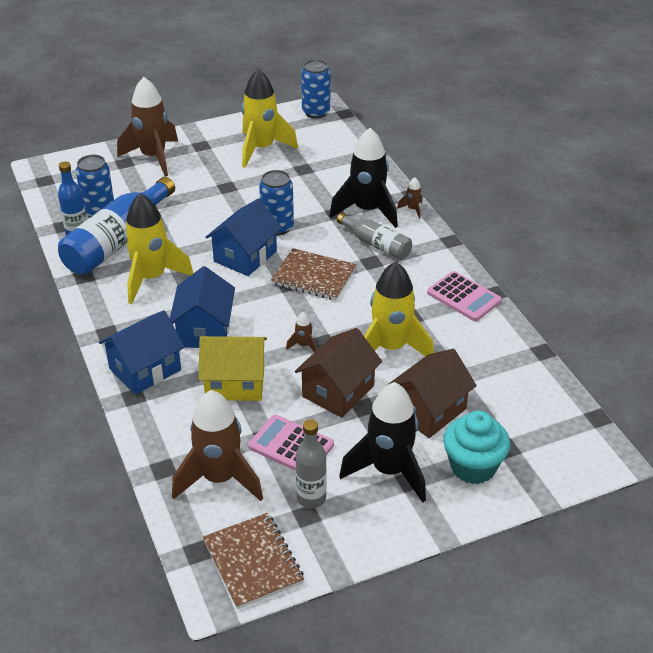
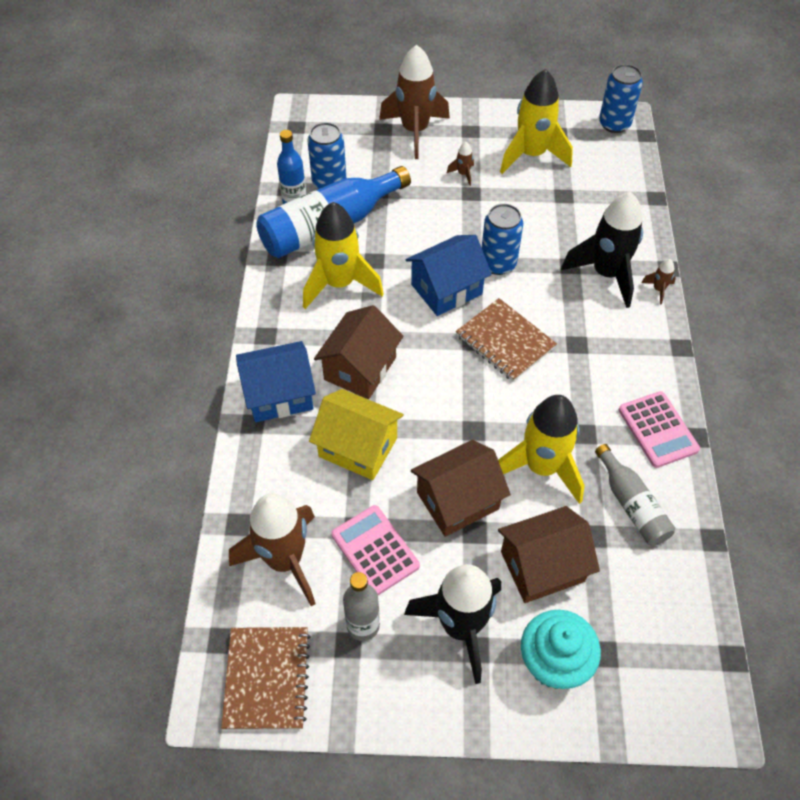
camera: 25 degrees right, 15 degrees up
(204, 330) = (360, 368): blue house -> brown house
(303, 345) = (450, 427): brown rocket -> brown rocket (463, 174)
(376, 244) = (594, 323): grey bottle -> grey bottle (632, 504)

